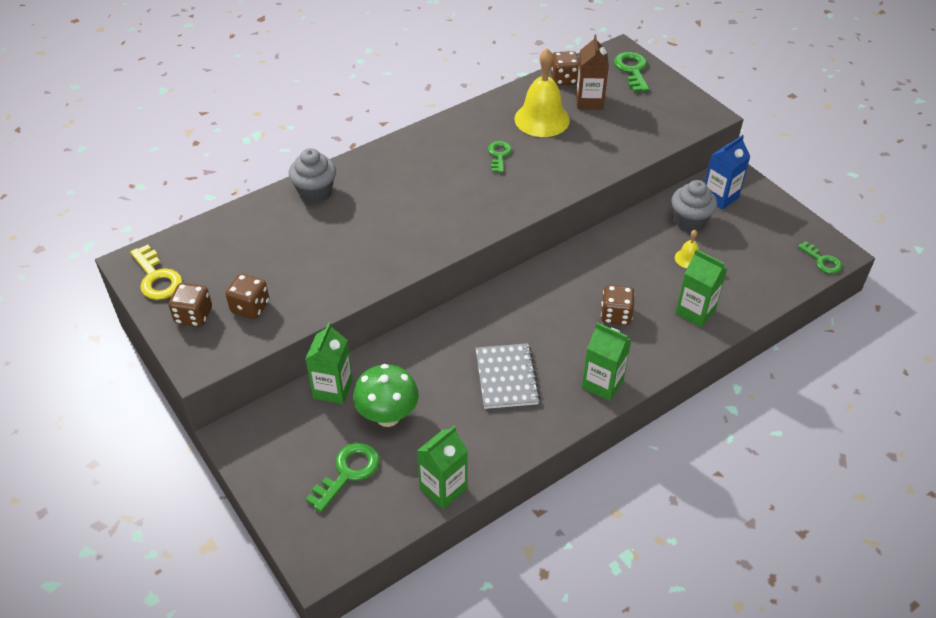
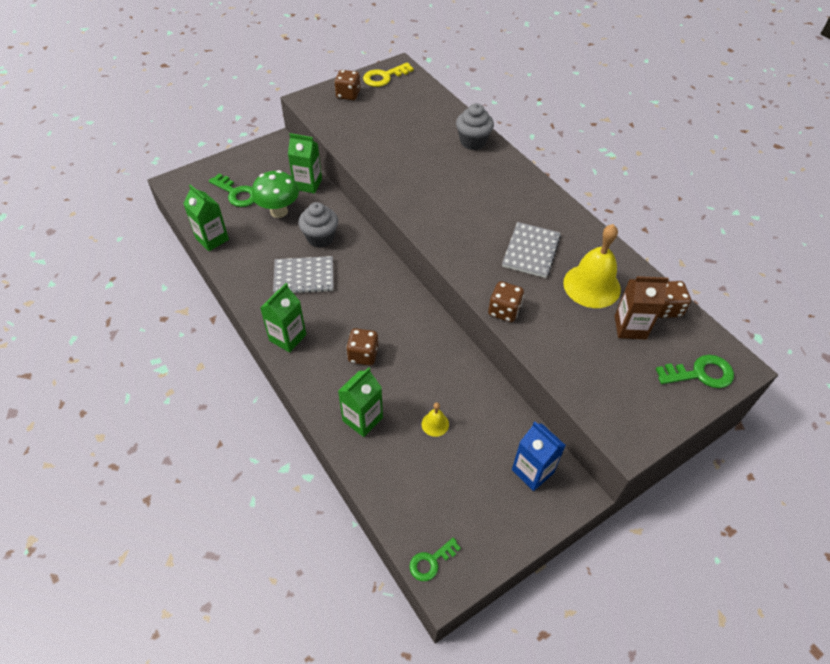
camera: 90 degrees right, 5 degrees up
(250, 307) = (353, 117): brown dice -> brown dice (504, 311)
(499, 155) = (531, 251): green key -> grey notebook
(689, 221) = (490, 434): grey cupcake -> grey cupcake (320, 238)

